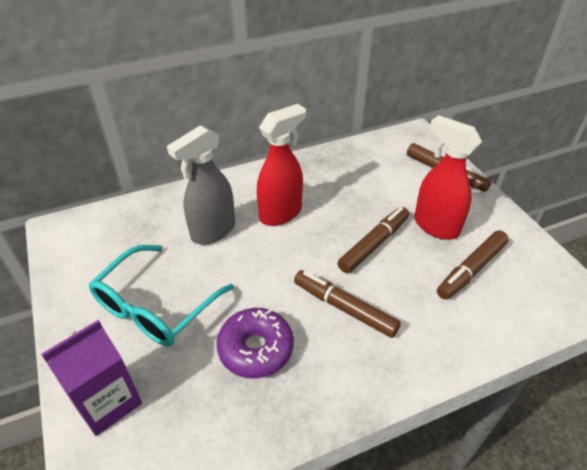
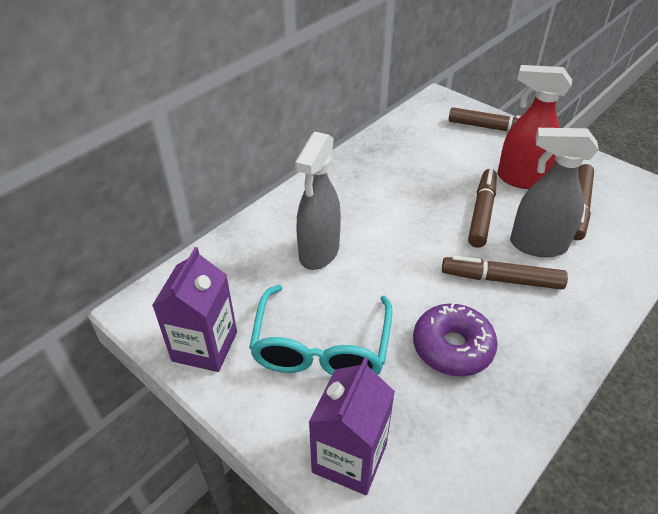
camera: 25 degrees left, 0 degrees up
(77, 273) = (205, 346): none -> purple carton
(281, 213) = (373, 212): red spray bottle -> none
(402, 290) = (537, 245): none -> grey spray bottle

